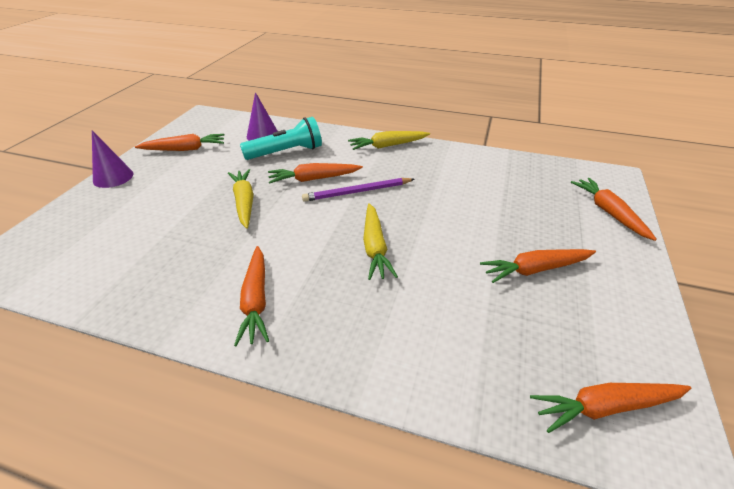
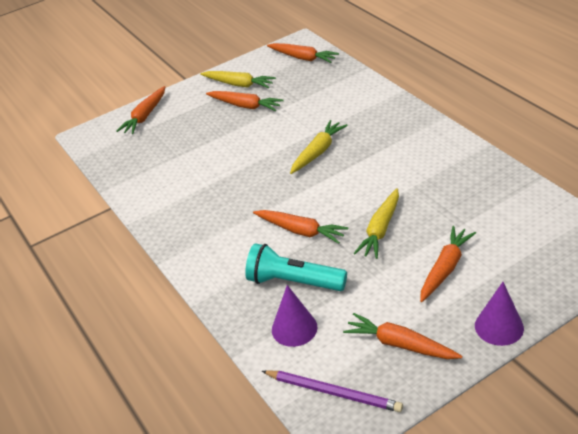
camera: 135 degrees left, 0 degrees up
(256, 300) = (420, 149): orange carrot -> orange carrot (445, 269)
(357, 192) = (280, 201): purple pencil -> purple pencil (333, 392)
(388, 146) = (189, 244): yellow carrot -> yellow carrot (238, 84)

